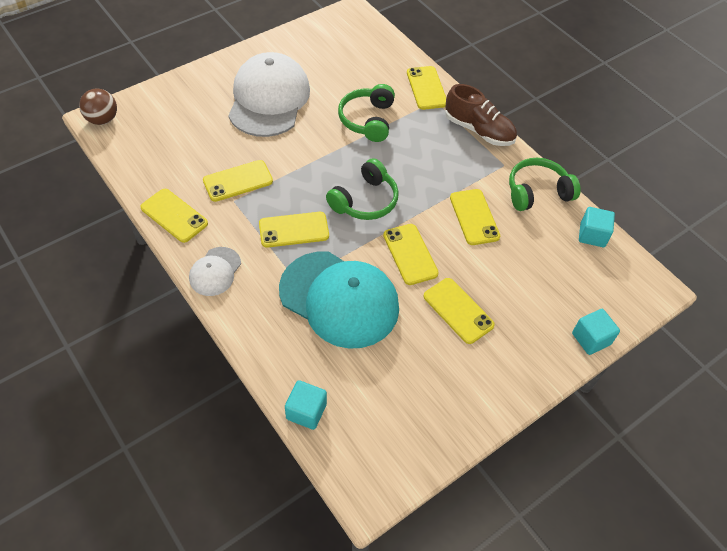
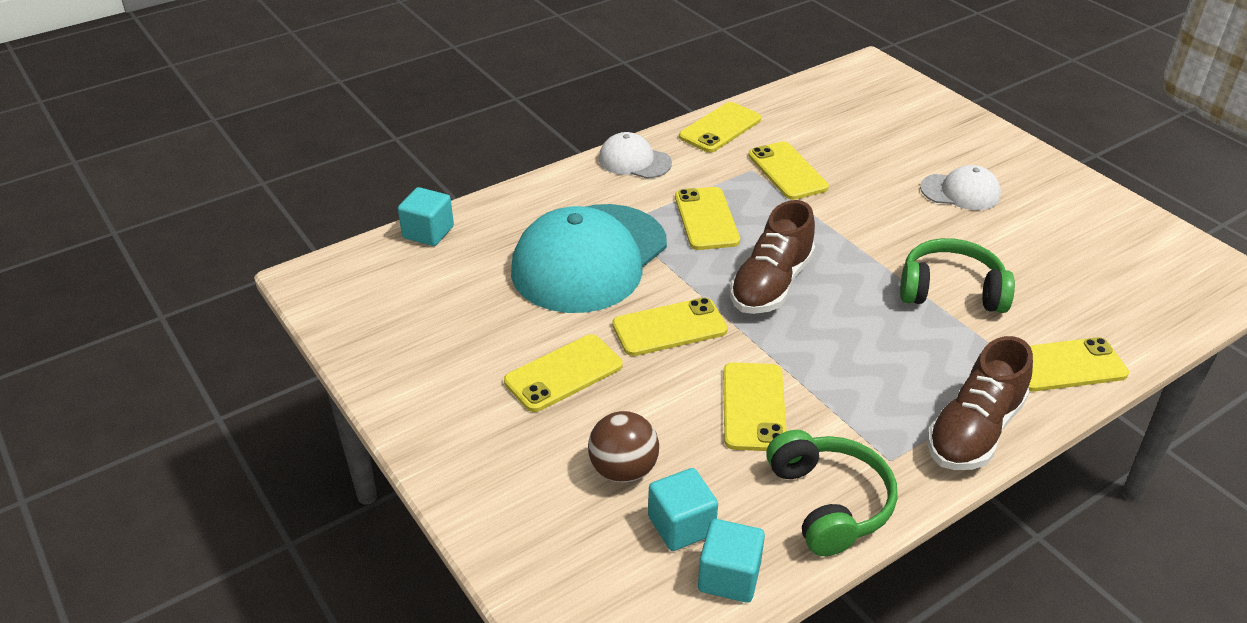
camera: 95 degrees right, 15 degrees down
(102, 119) = (870, 69): brown ball -> brown ball (623, 470)
(269, 99) = (960, 192): white cap -> white cap, size x0.48
(365, 200) = (771, 284): green headphones -> brown shoe
(474, 217) = (754, 407): yellow phone -> yellow phone turned 75 degrees counterclockwise
(591, 339) = (495, 535): turquoise cube -> turquoise cube (681, 526)

